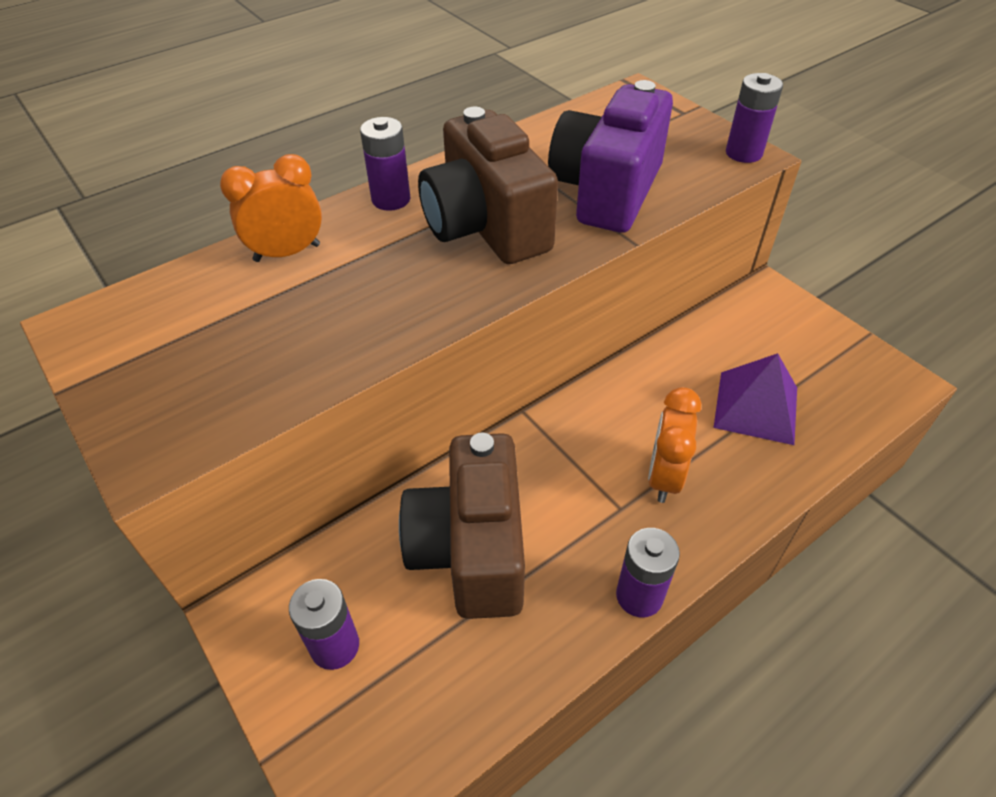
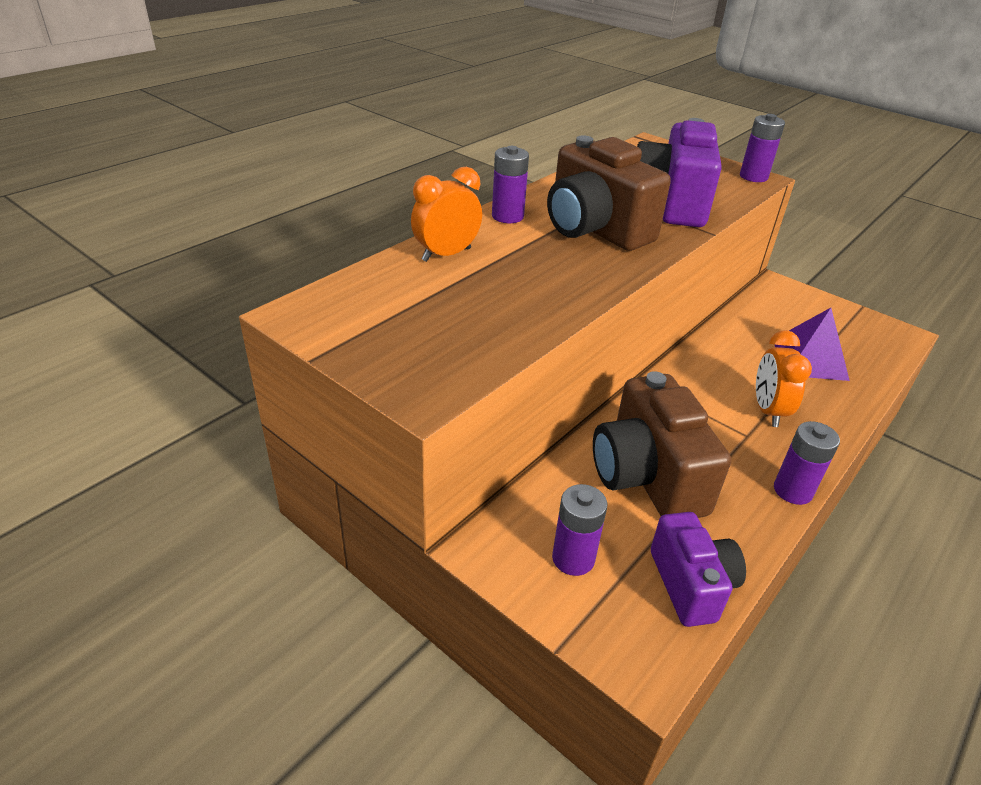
camera: 15 degrees left, 10 degrees down
(452, 705) = (691, 584): none -> purple camera

